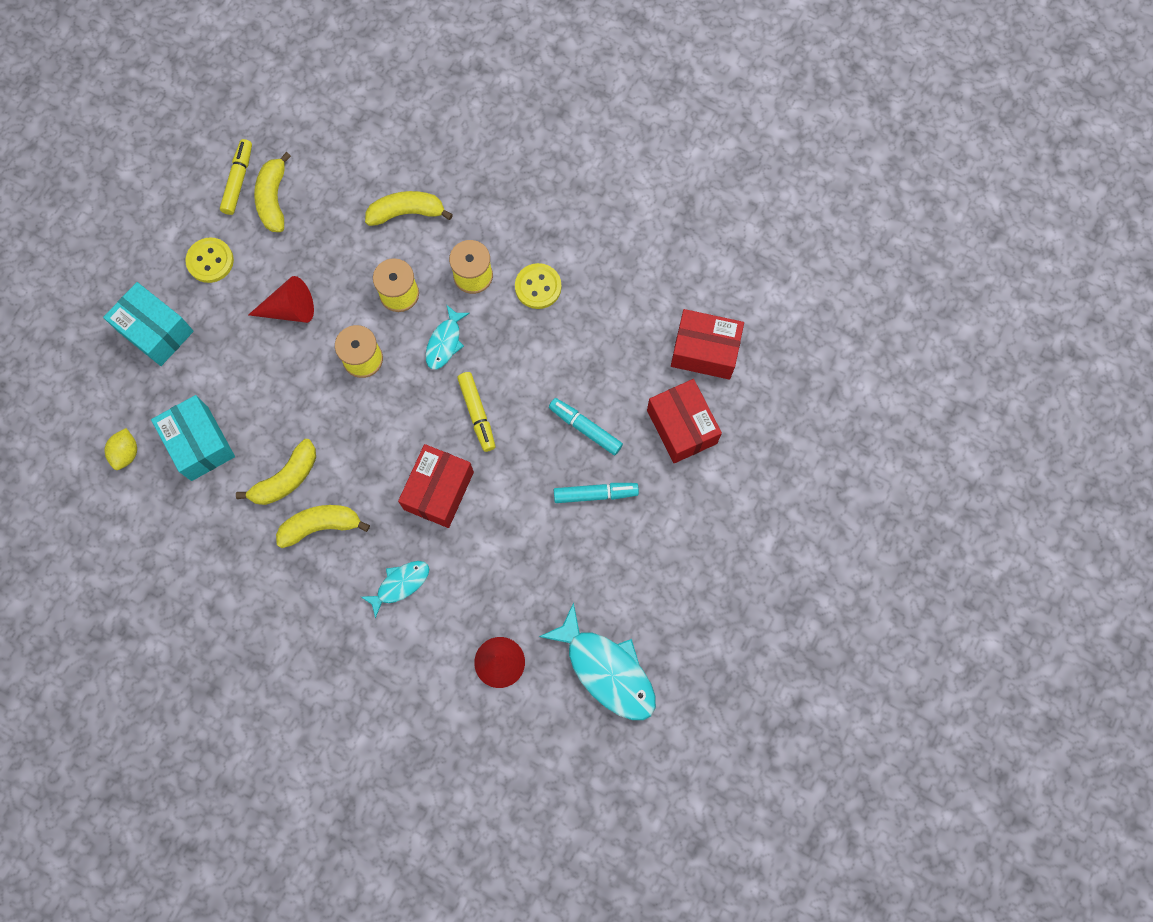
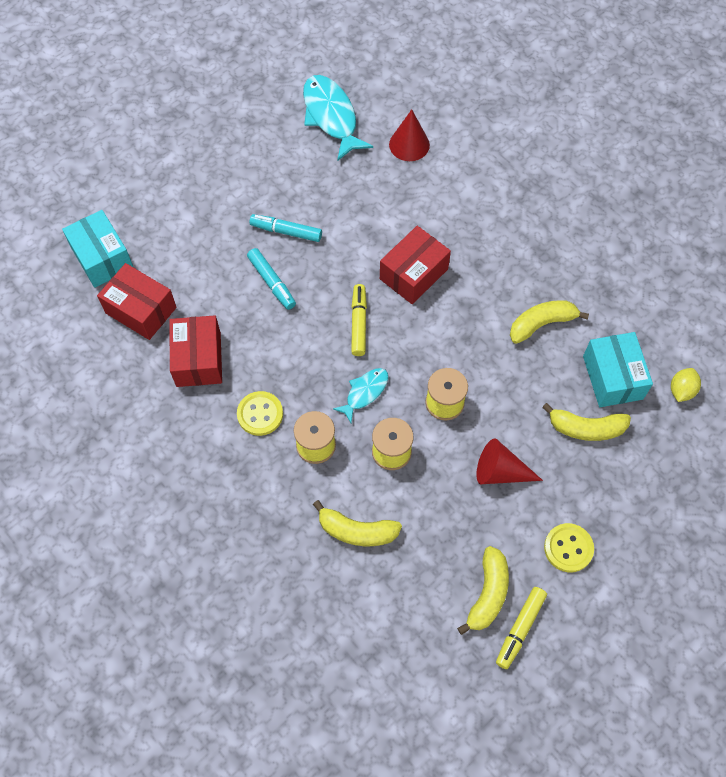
camera: 160 degrees left, 10 degrees down
(155, 331) = (636, 494): turquoise box -> turquoise box (102, 258)
(321, 526) = (521, 278): yellow banana -> yellow banana (586, 428)
(400, 584) = (468, 217): turquoise fish -> none
(682, 427) = (191, 258): red box -> red box (198, 359)

